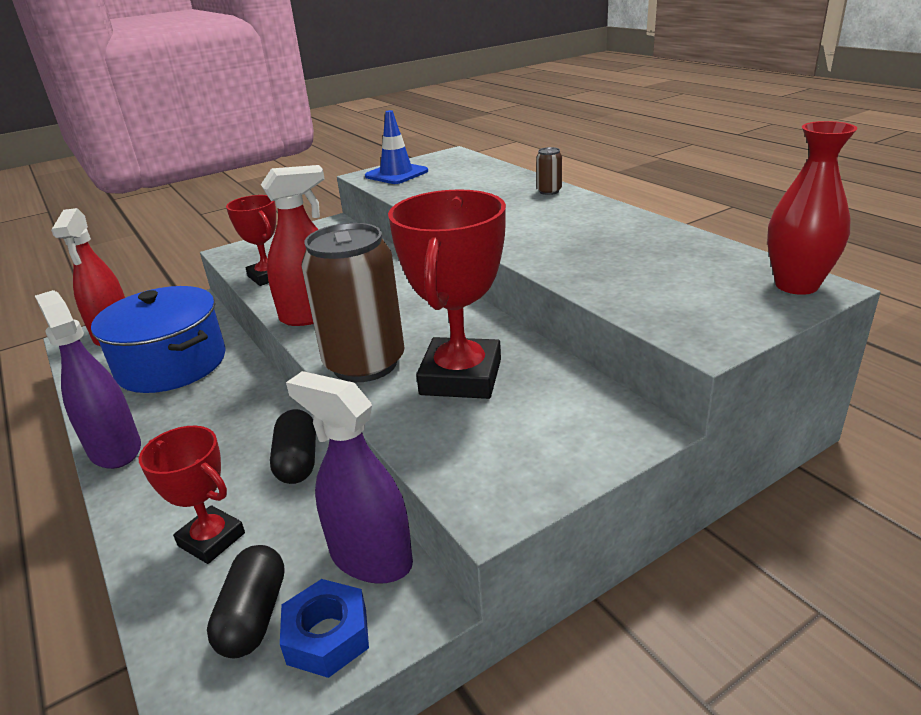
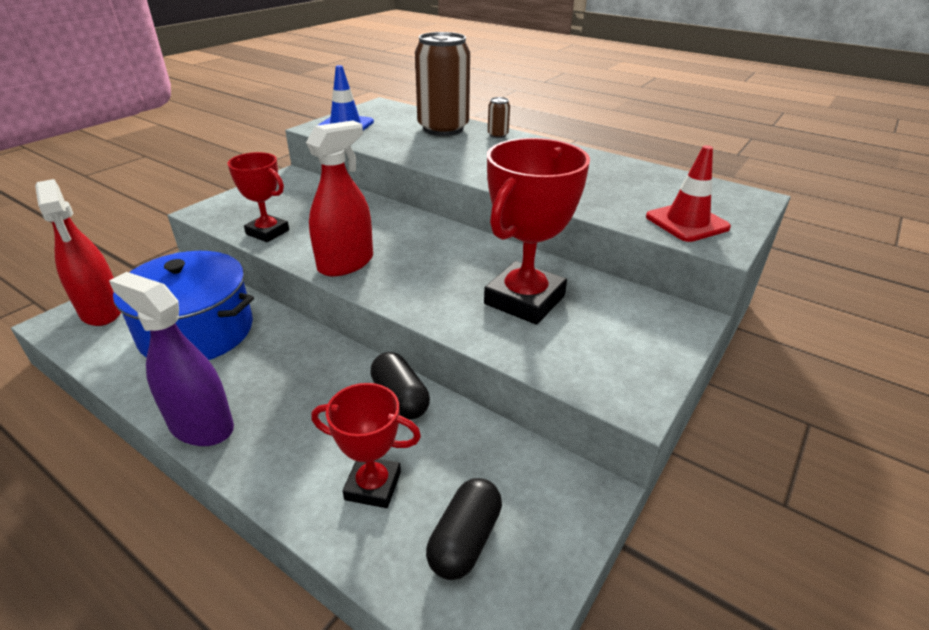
camera: 25 degrees left, 5 degrees up
(254, 616) = (465, 540): black capsule -> black capsule turned 45 degrees clockwise
(327, 636) = (539, 537): blue nut -> none
(365, 364) = (433, 301): brown can -> brown can (443, 128)
(370, 558) = (526, 464): purple spray bottle -> none
(461, 377) = (524, 300): red trophy -> red trophy turned 45 degrees clockwise
(687, 309) = (687, 222): none -> red traffic cone
(796, 285) = (740, 197): red vase -> none

